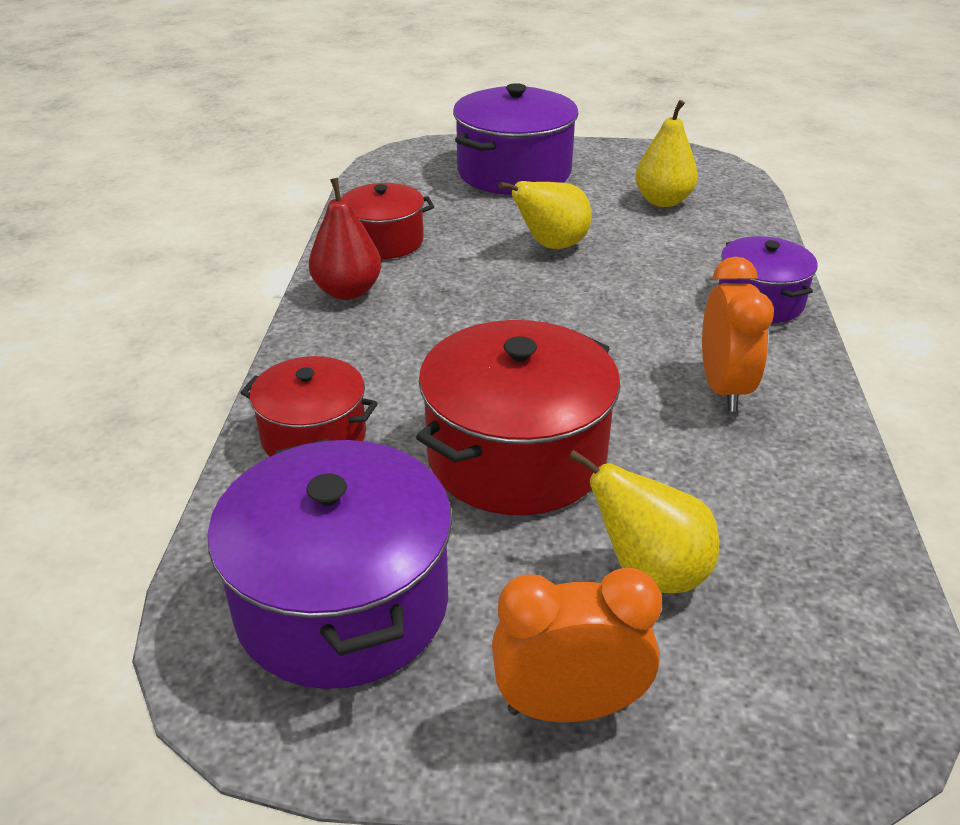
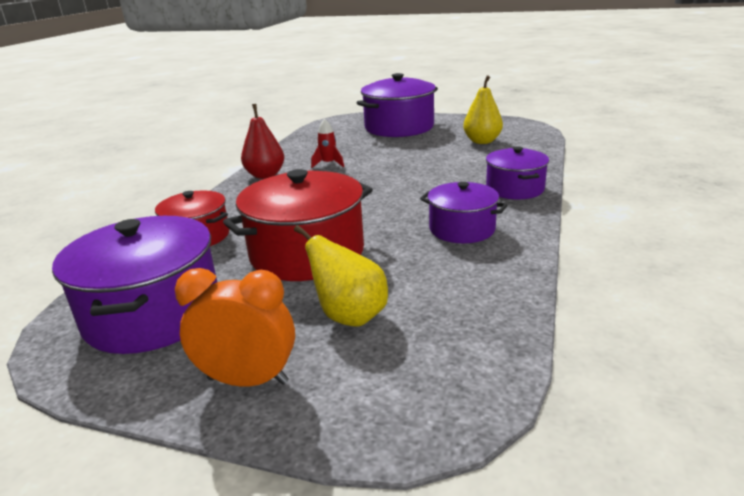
camera: 15 degrees right, 10 degrees down
(384, 241) = (302, 155): red pot -> none
(442, 261) = (328, 164): none -> red rocket
(551, 246) = (398, 159): yellow pear -> none
(723, 388) = (462, 229): orange clock -> purple pot

